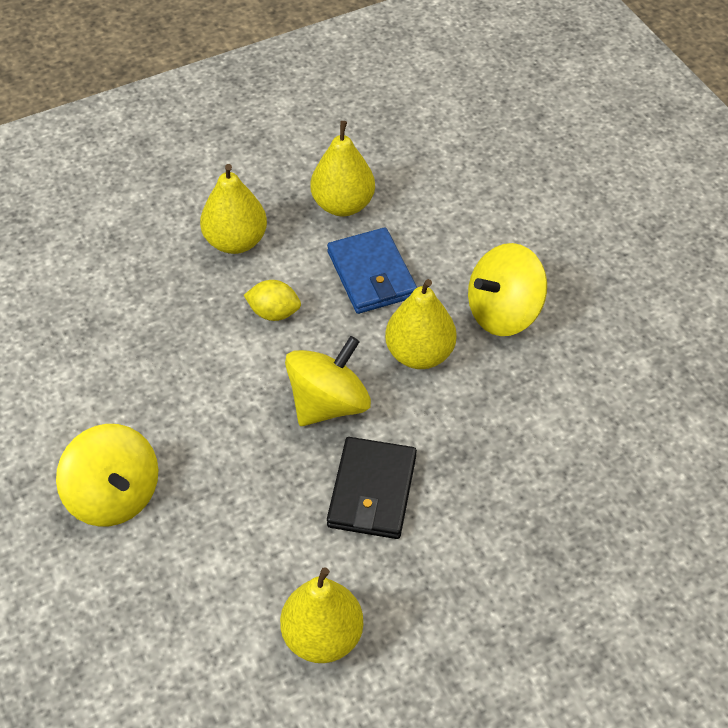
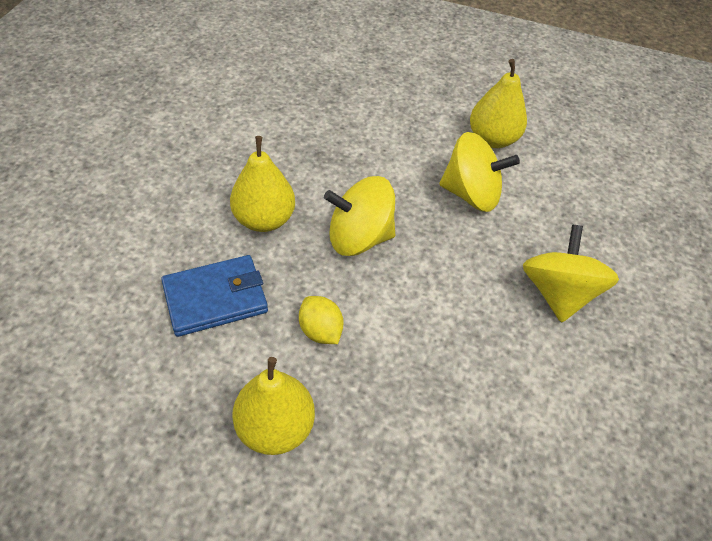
camera: 140 degrees left, 0 degrees up
(343, 205) = (149, 380): yellow pear -> none
(372, 274) = (215, 298): blue wallet -> blue wallet turned 45 degrees clockwise
(372, 491) = (391, 175): black wallet -> none
(503, 312) = (178, 200): yellow spinning top -> yellow spinning top (471, 194)

